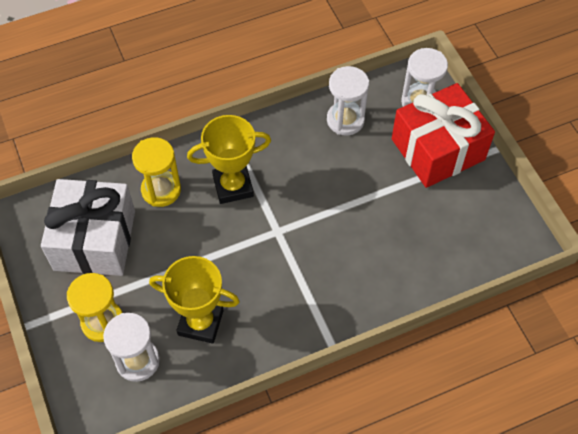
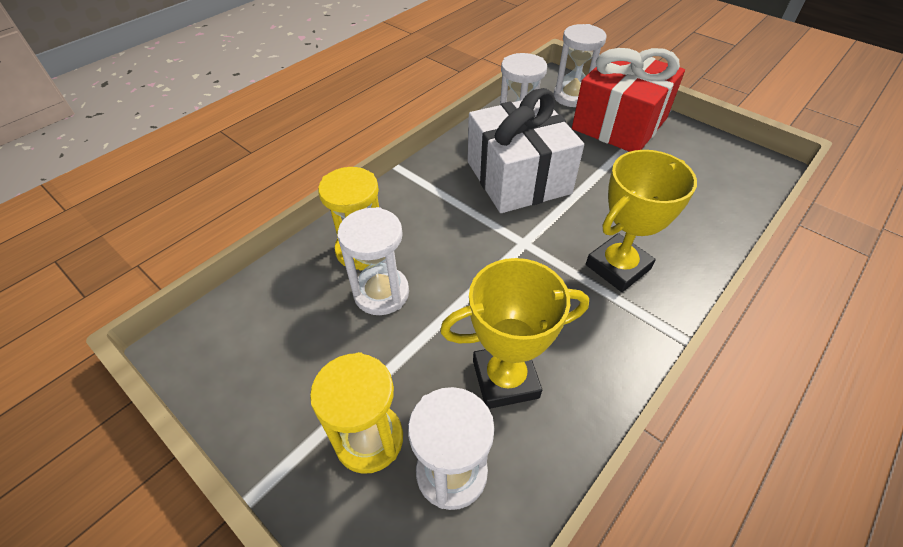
camera: 25 degrees left, 10 degrees down
(94, 240) = (303, 336): white gift -> white gift (518, 177)
(157, 230) = (381, 293): none -> white hourglass
(233, 186) = (444, 218): yellow trophy -> yellow trophy (617, 267)

